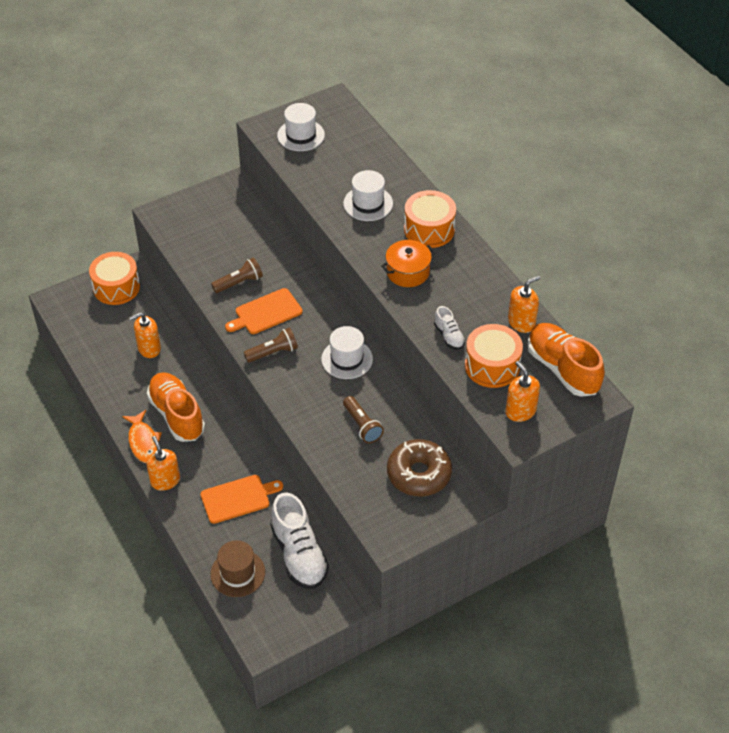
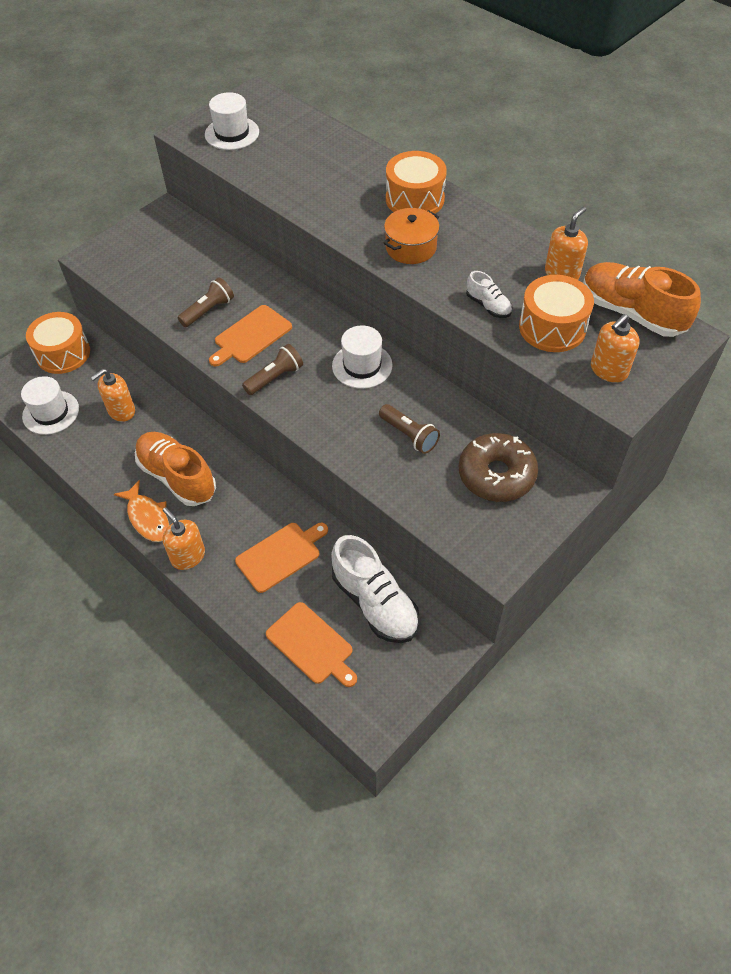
camera: 15 degrees left, 5 degrees up
(237, 573) = (311, 645): brown hat -> orange cutting board
(368, 203) = (335, 186): white hat -> white hat (51, 412)
(520, 411) = (608, 370): orange soap dispenser -> orange soap dispenser turned 90 degrees counterclockwise

